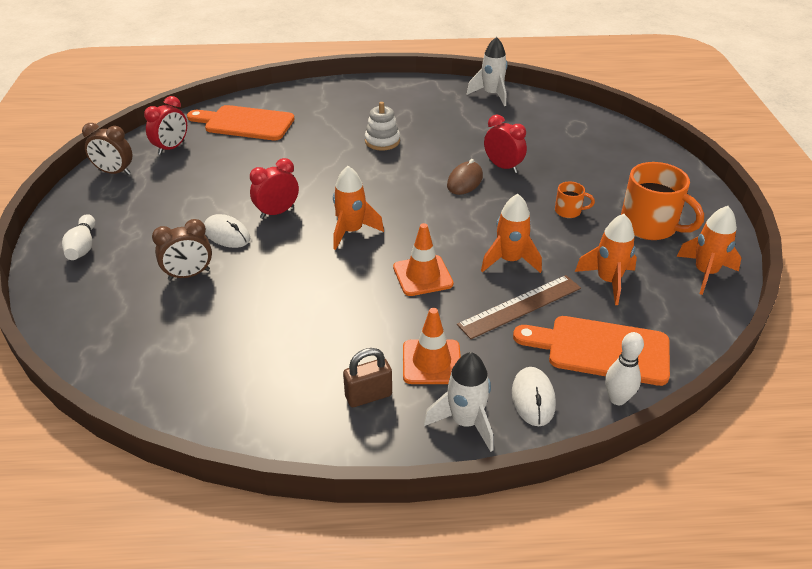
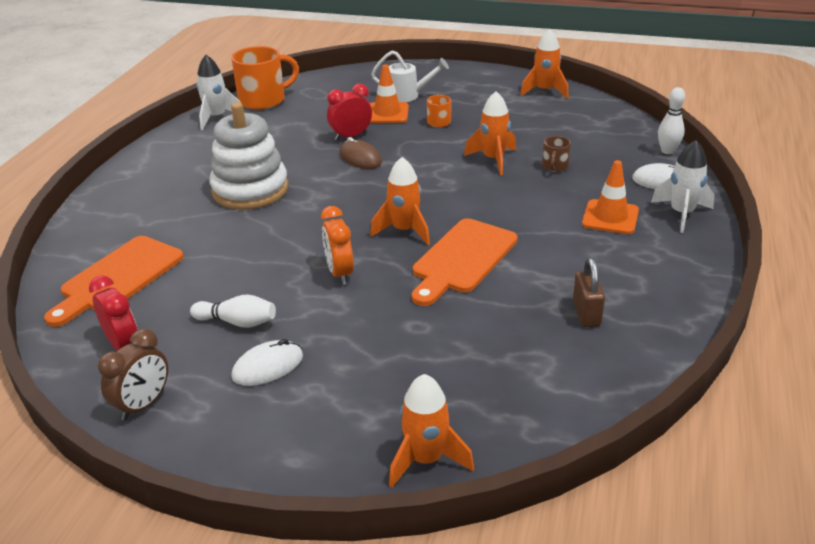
camera: 70 degrees left, 5 degrees down
(83, 246) = (314, 439): white bowling pin -> white bowling pin (237, 322)
(189, 275) = (424, 346): brown clock -> none
(227, 234) = (360, 312): white mouse -> white mouse (268, 366)
(277, 212) = (340, 273): red clock -> orange clock
(368, 396) = (644, 253): brown padlock -> brown padlock (586, 314)
(382, 141) = (250, 190): white stacking toy -> white stacking toy, size x1.86
(422, 276) = (494, 203): orange traffic cone -> orange traffic cone (387, 113)
(520, 306) = (555, 166): brown ruler -> brown mug
(601, 349) = (615, 146): orange cutting board -> orange cutting board (462, 259)
(608, 281) = (539, 126): orange rocket -> orange rocket (426, 459)
(613, 180) = (408, 95): none -> white watering can
(650, 226) = (479, 96): orange mug -> orange mug (264, 100)

